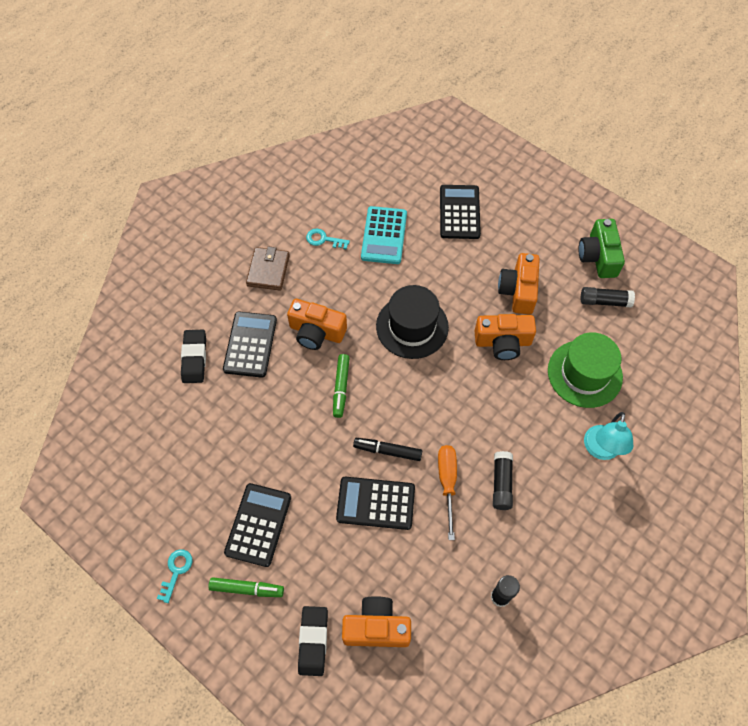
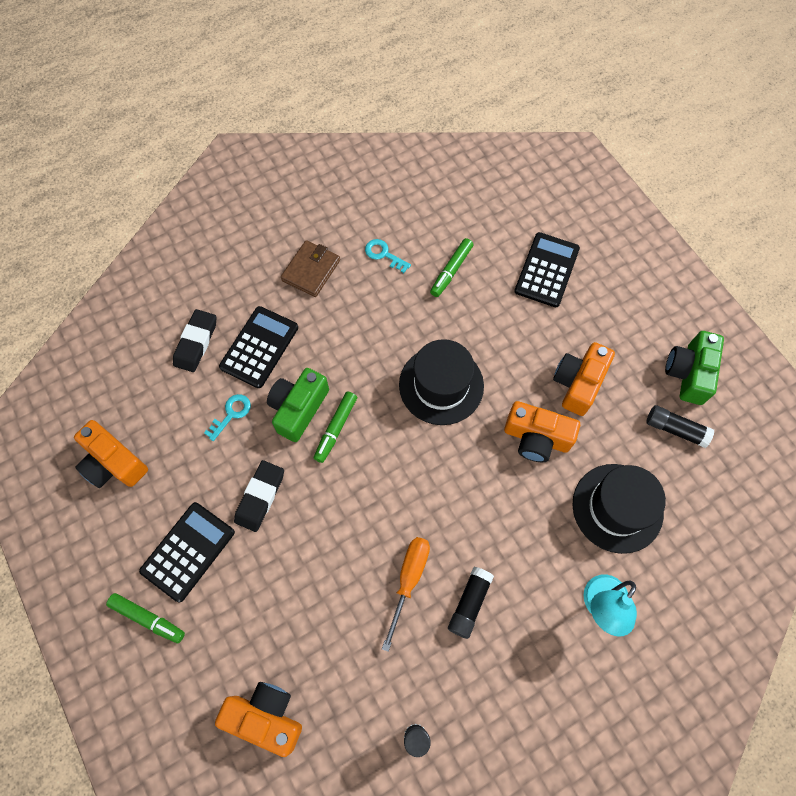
camera: 20 degrees right, 5 degrees up
(176, 571) = (84, 571): turquoise key -> turquoise key (231, 414)
(303, 382) = (298, 408): none -> green camera
(313, 641) = (192, 705): black eraser -> black eraser (260, 497)
(316, 332) = (334, 356): orange camera -> orange camera (114, 463)
(375, 503) = (321, 574): black calculator -> none
(384, 235) = (451, 271): turquoise calculator -> green marker
(388, 451) = (358, 519): black marker -> none
(584, 373) = (617, 508): green hat -> black hat

